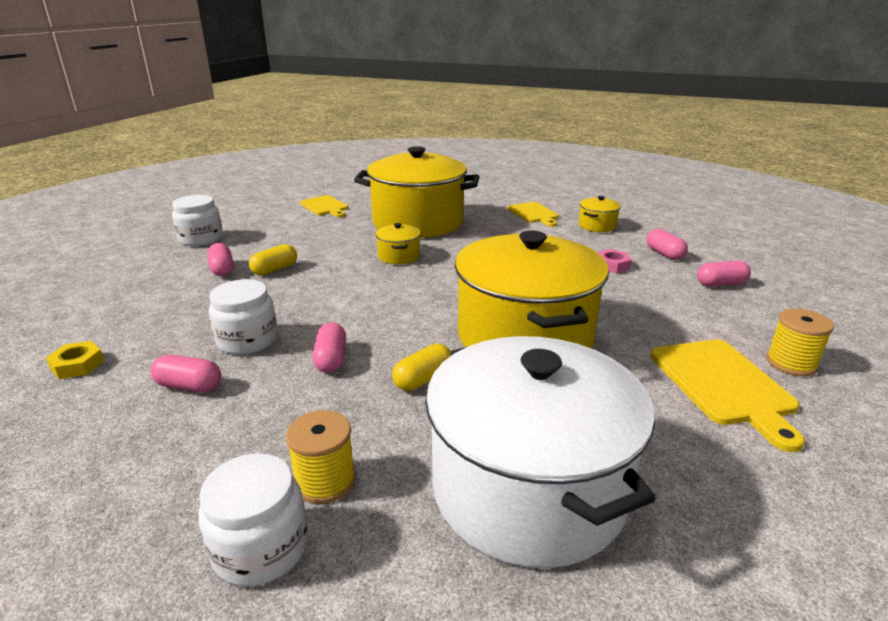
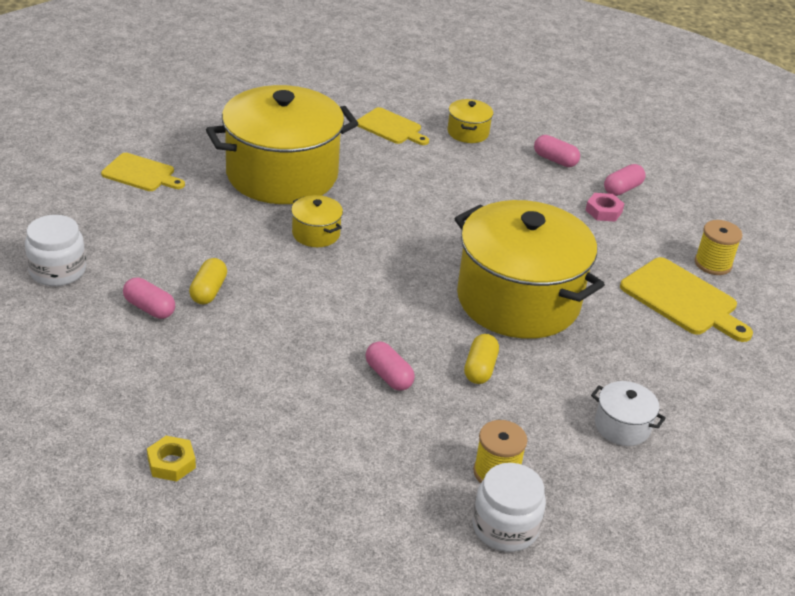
camera: 35 degrees left, 10 degrees up
(189, 386) = (303, 443): pink capsule -> none
(247, 340) = (293, 383): white jar -> none
(528, 489) = (622, 426): white pot -> white pot, size x0.41
(612, 265) = (522, 189): pink nut -> pink nut (603, 211)

